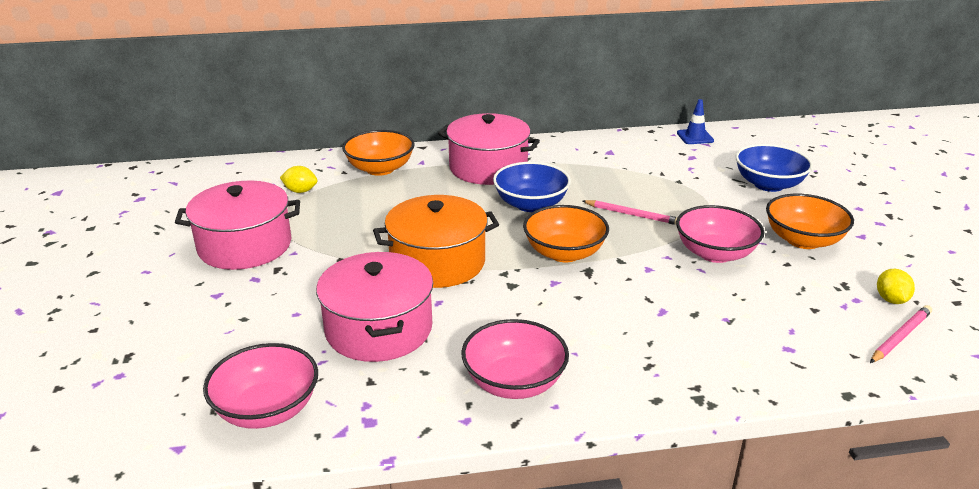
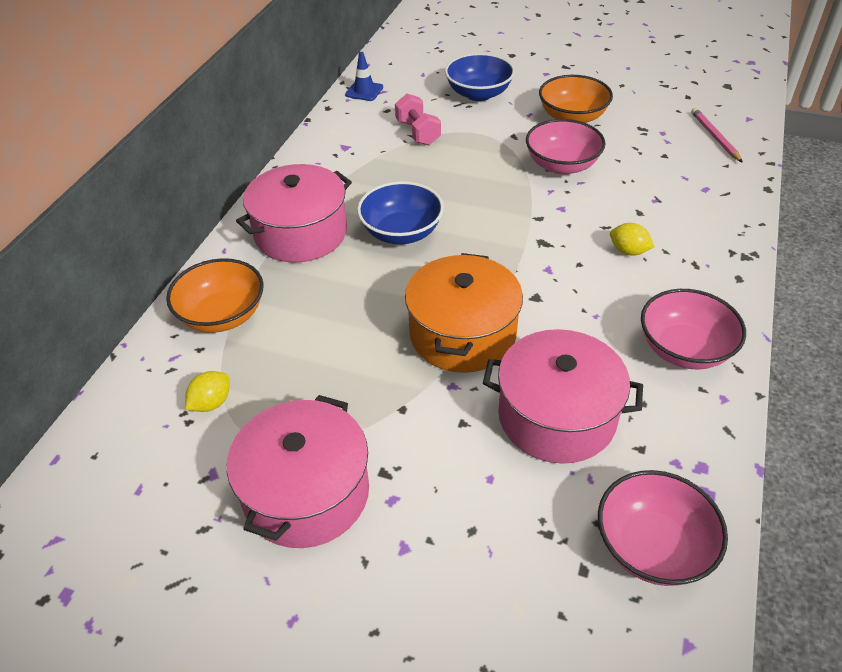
camera: 60 degrees left, 15 degrees up
(564, 253) = (504, 245): orange bowl -> none
(632, 215) = (470, 181): pink pencil -> none
(669, 174) = (418, 133): none -> pink dumbbell
(891, 300) = (671, 119): yellow lemon -> yellow lemon (628, 251)

